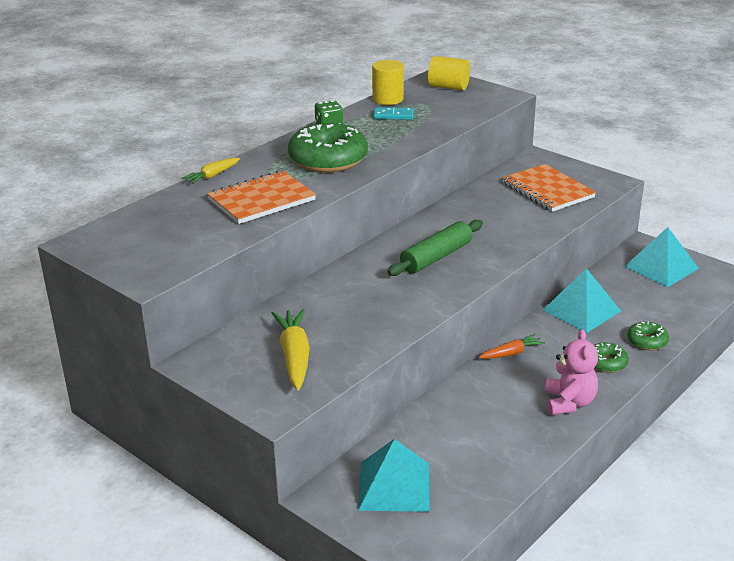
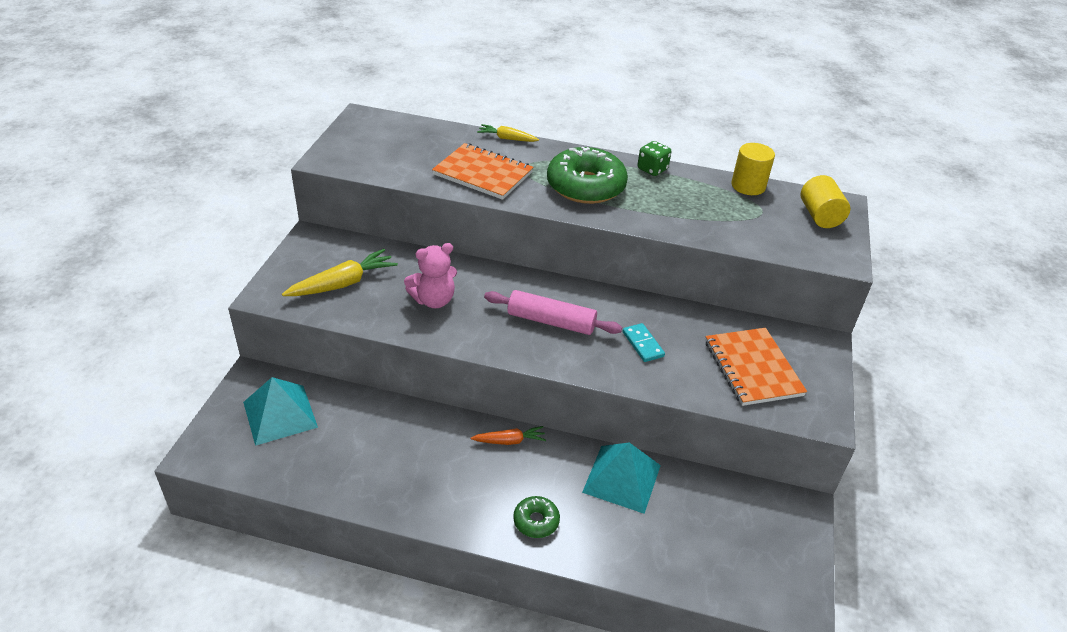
camera: 60 degrees right, 10 degrees up
(393, 115) = (714, 198): turquoise domino -> turquoise domino (642, 344)
(436, 257) = (551, 321): green rolling pin -> pink rolling pin
(511, 353) = (509, 441): orange carrot -> orange carrot turned 45 degrees counterclockwise
(547, 190) = (752, 368): orange notebook -> orange notebook turned 45 degrees counterclockwise
(569, 403) = (450, 505): pink teddy bear -> pink teddy bear (433, 300)
(647, 341) = (598, 549): green donut -> none
(661, 267) = (765, 533): turquoise pyramid -> none

